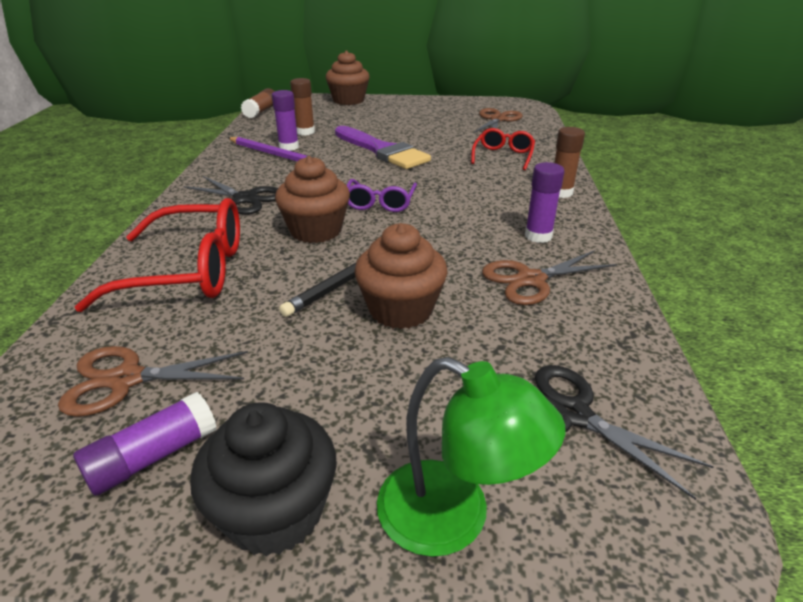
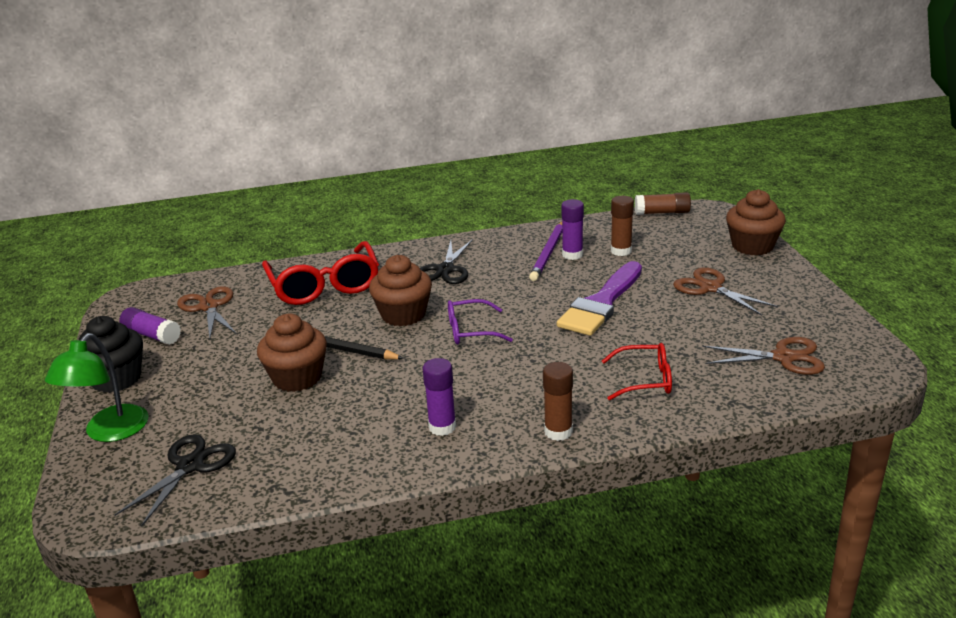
camera: 75 degrees right, 5 degrees down
(530, 280) = (358, 431): brown scissors -> brown scissors (710, 288)

